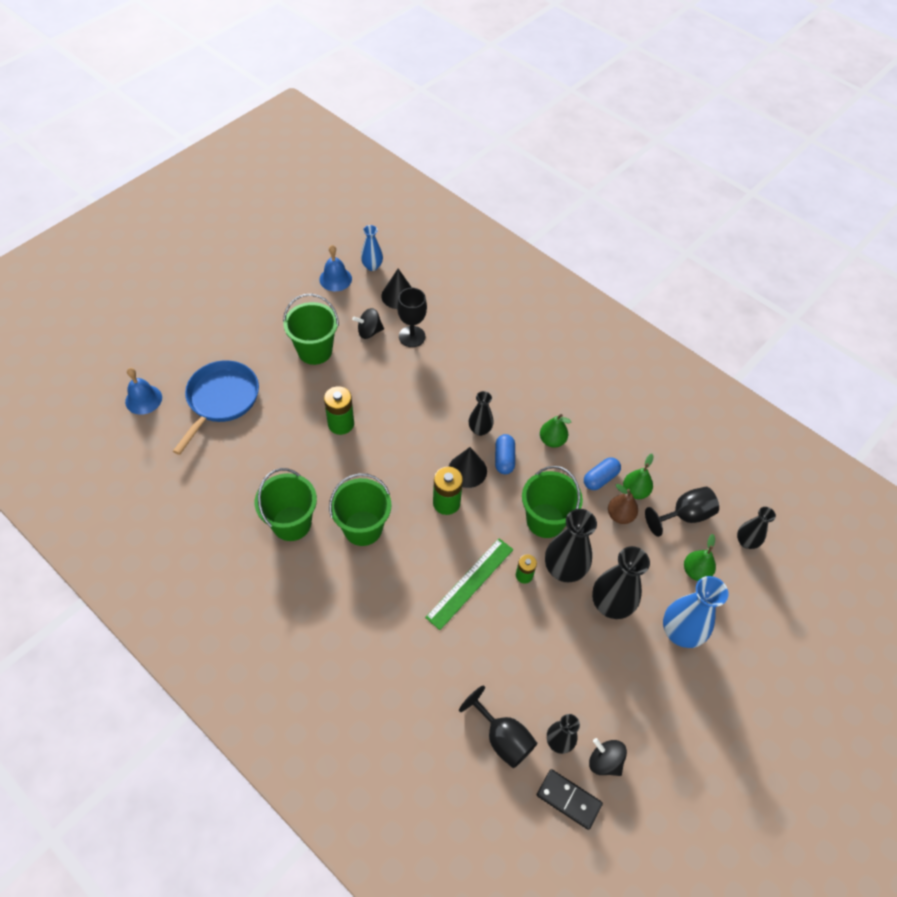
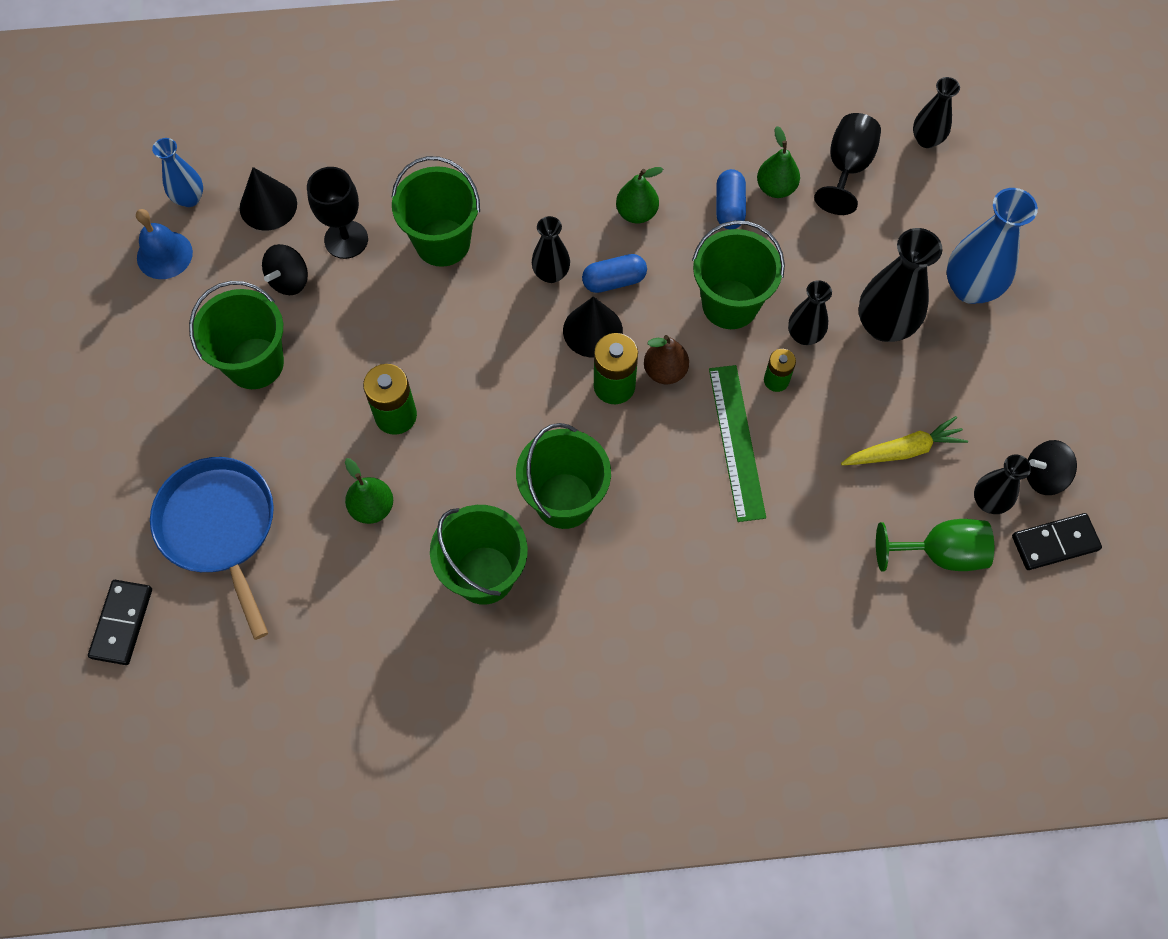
camera: 45 degrees left, 10 degrees up
(143, 399) = (122, 623): blue bell -> black domino
(450, 374) = (442, 242): none -> green bucket
(502, 738) = (940, 553): black goblet -> green goblet
(504, 459) = (614, 281): blue capsule -> blue capsule turned 60 degrees counterclockwise
(545, 670) = (902, 450): none -> yellow carrot
(564, 569) = (804, 335): black vase -> black vase, size x0.59
(620, 515) = (791, 227): brown pear -> brown pear (665, 371)
(695, 571) = (917, 214): green pear -> green pear (372, 507)

